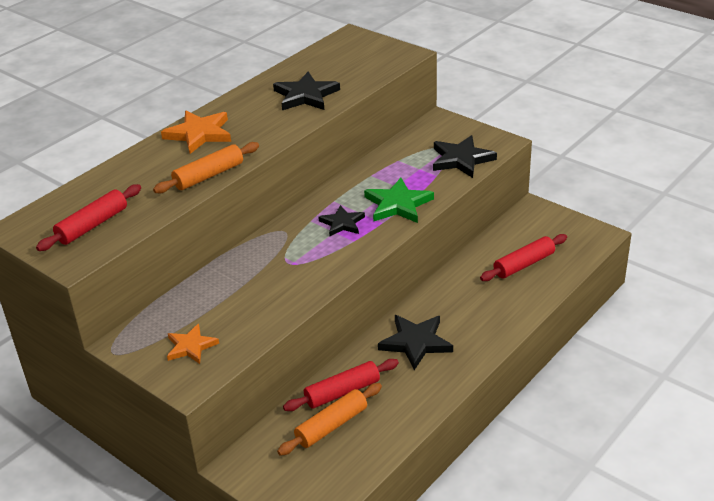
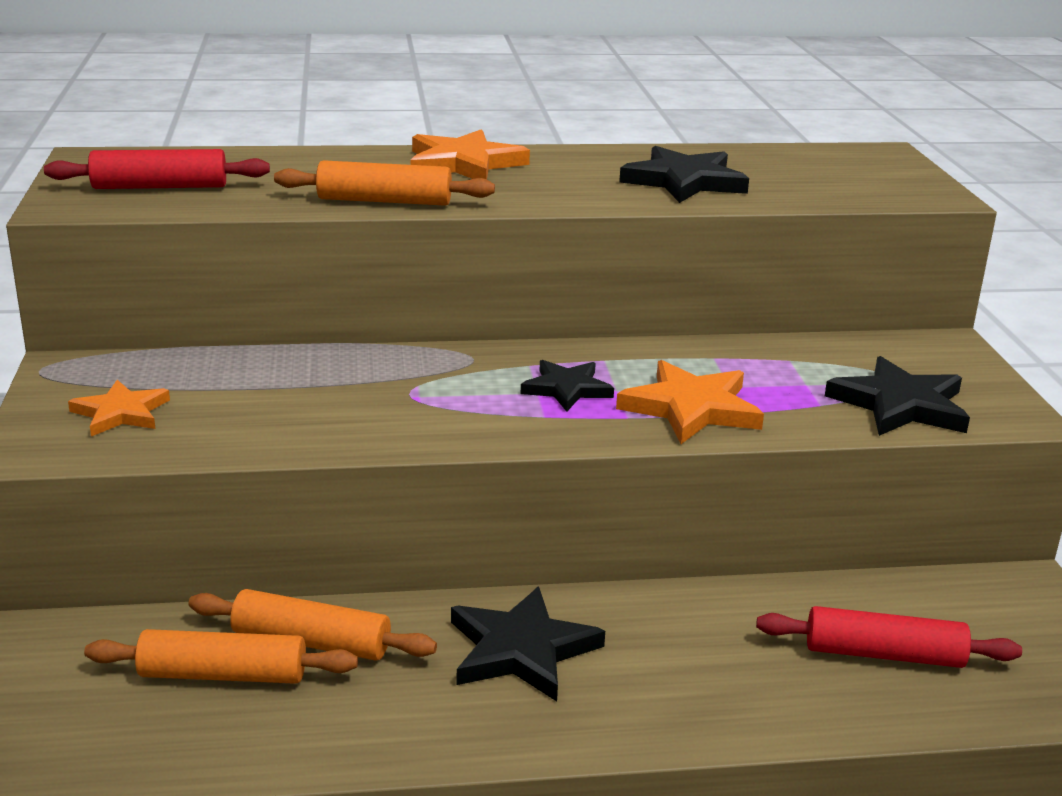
camera: 40 degrees right, 10 degrees down
(342, 392) = (311, 642): red rolling pin -> orange rolling pin
(398, 204) = (691, 408): green star -> orange star

